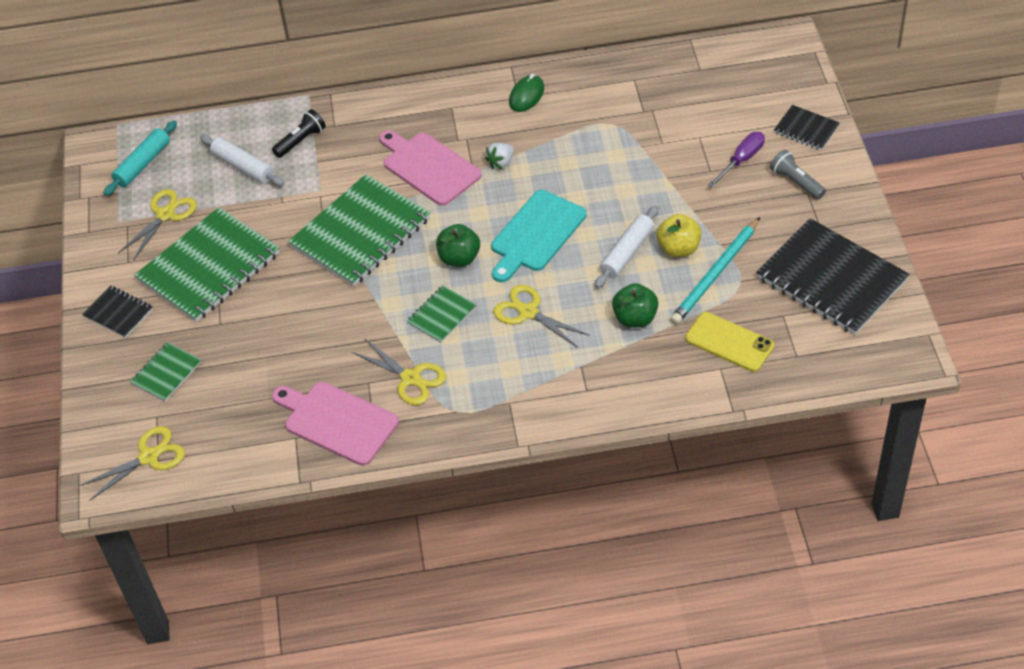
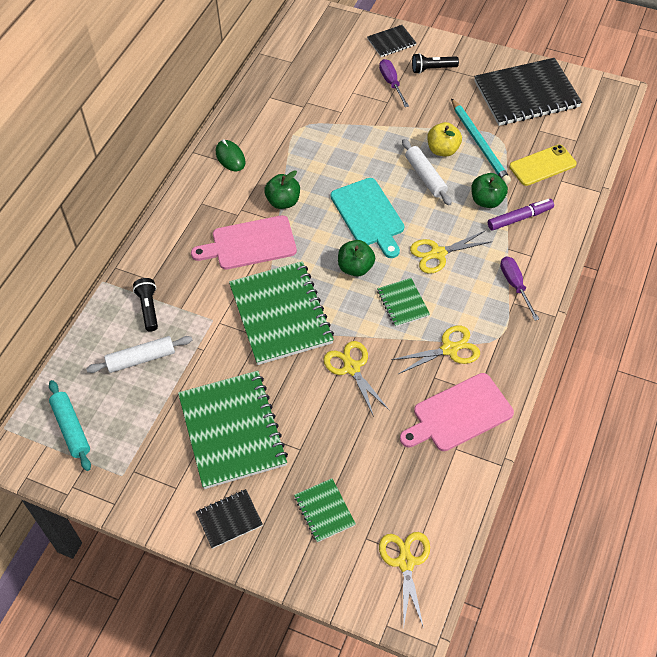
camera: 60 degrees left, 5 degrees up
(166, 215) = (146, 436): yellow scissors -> yellow scissors (352, 368)
(501, 163) = (283, 202): white strawberry -> green apple
(533, 394) = (515, 286): none -> purple screwdriver
(633, 357) = (520, 218): none -> purple marker
(796, 182) = (432, 69): grey flashlight -> black flashlight

